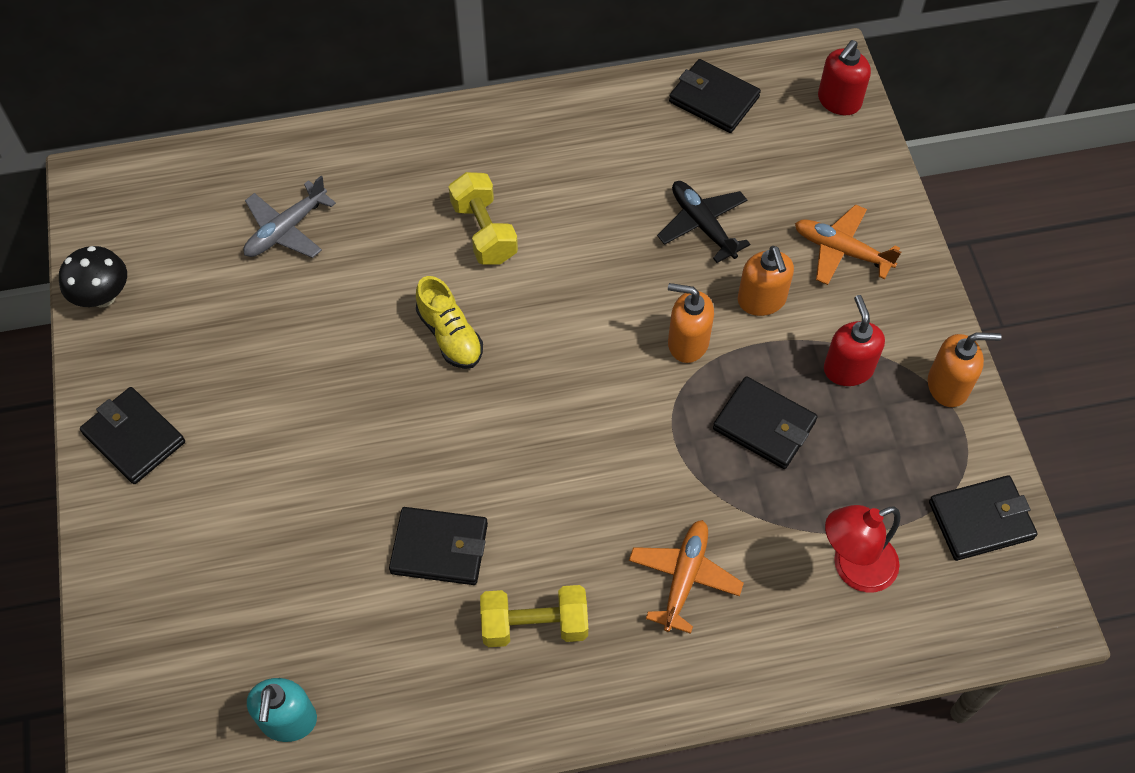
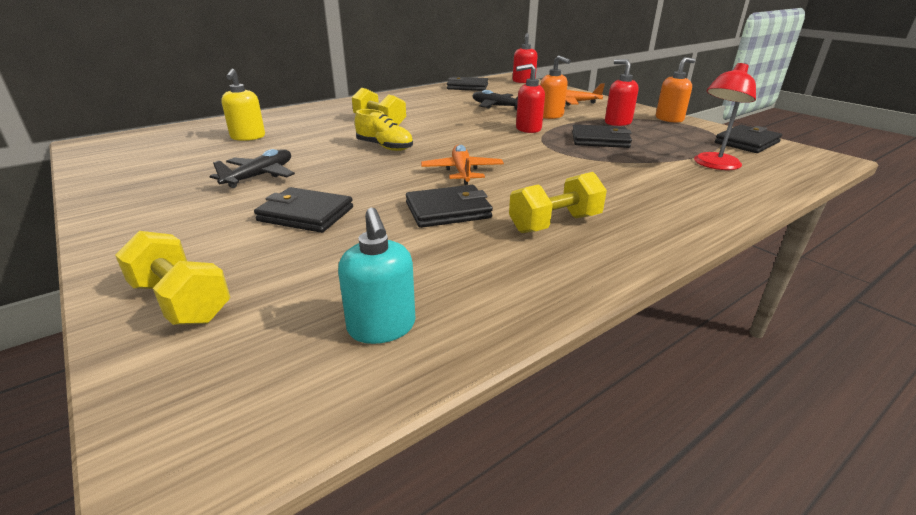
camera: 25 degrees left, 30 degrees down
(103, 296) = (103, 174): black mushroom -> none
(134, 438) = (143, 218): black wallet -> black wallet (306, 214)
(148, 614) = (181, 302): none -> yellow dumbbell
(270, 372) = (260, 176): none -> black plane
(286, 230) = (248, 137): grey plane -> yellow soap dispenser
(684, 577) = (627, 186): orange plane -> orange plane (462, 171)
(687, 342) = (528, 129): orange soap dispenser -> red soap dispenser

